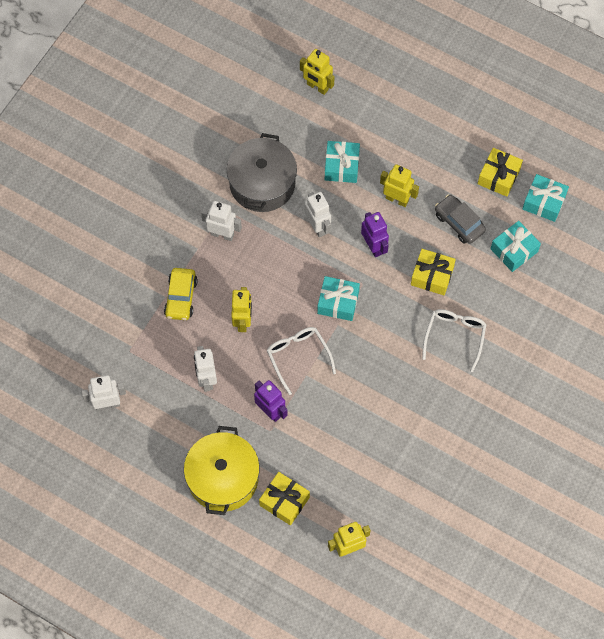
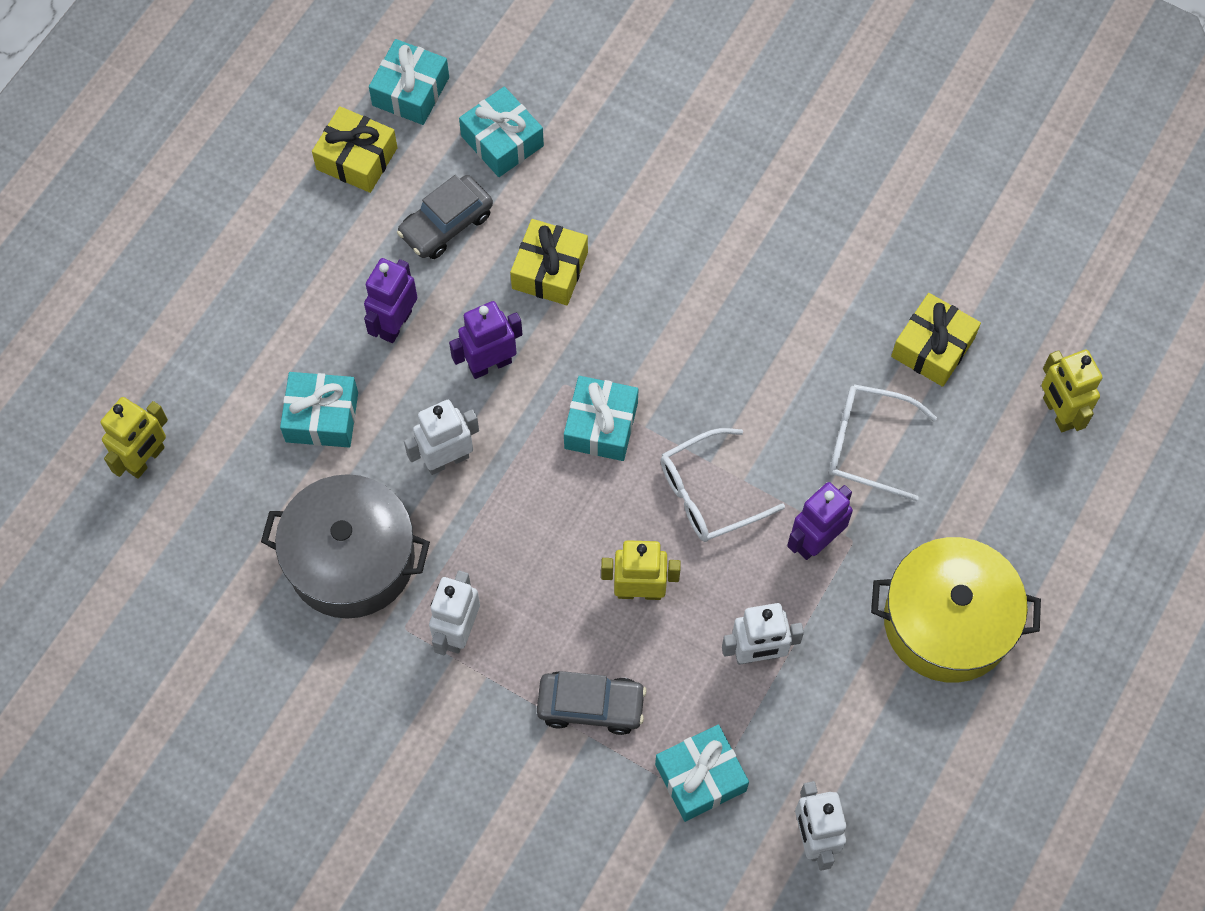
camera: 90 degrees left, 0 degrees up
(141, 350) = (700, 777): none -> turquoise gift
(181, 297) = (591, 705): yellow car -> grey car
(284, 501) = (983, 516): yellow gift -> yellow gift (932, 347)
(397, 199) = (395, 324): yellow robot -> purple robot
(454, 337) = (666, 238): white glasses -> white glasses (868, 445)

